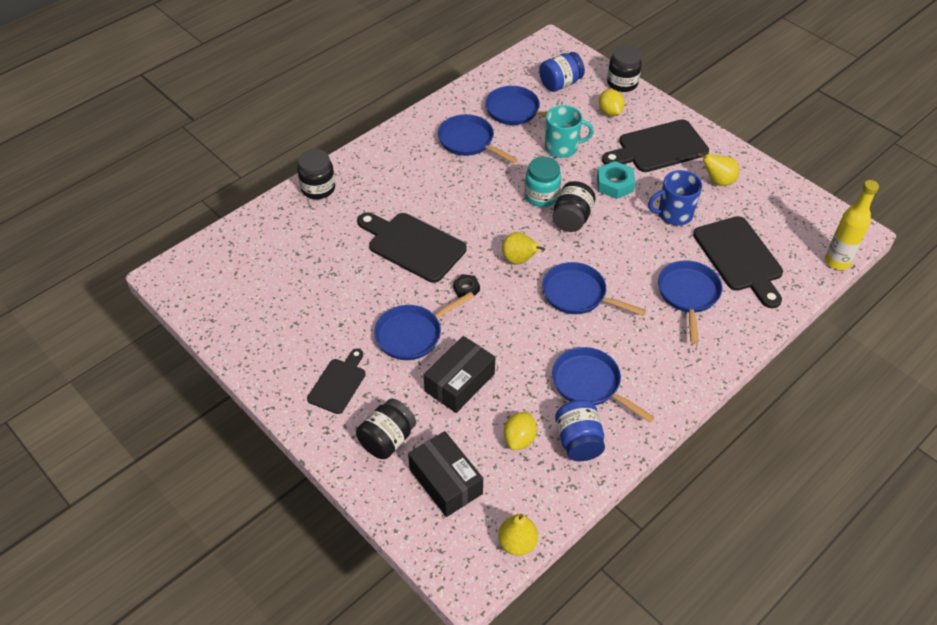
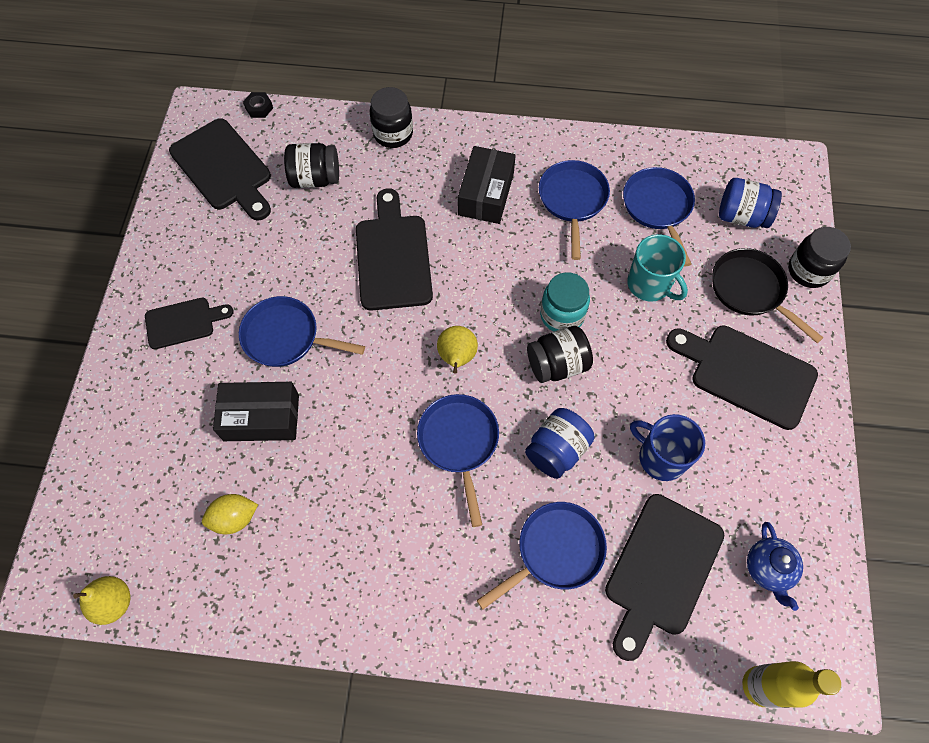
camera: 50 degrees right, 15 degrees up
(235, 289) = (223, 168): none -> black cutting board
(387, 440) = (151, 407): black jar -> black jar (315, 178)
(445, 481) = (140, 489): black box -> black box (486, 194)
(466, 289) = (379, 340): black nut -> black nut (259, 108)
(578, 441) = (272, 575): blue jar -> blue jar (557, 450)
(589, 384) = (351, 535): blue pan -> none
(610, 112) = (750, 290): yellow lemon -> black pan
(615, 184) = (647, 369): turquoise nut -> none
(717, 181) = (757, 468): yellow pear -> none
(777, 216) = (768, 569): none -> blue teapot

